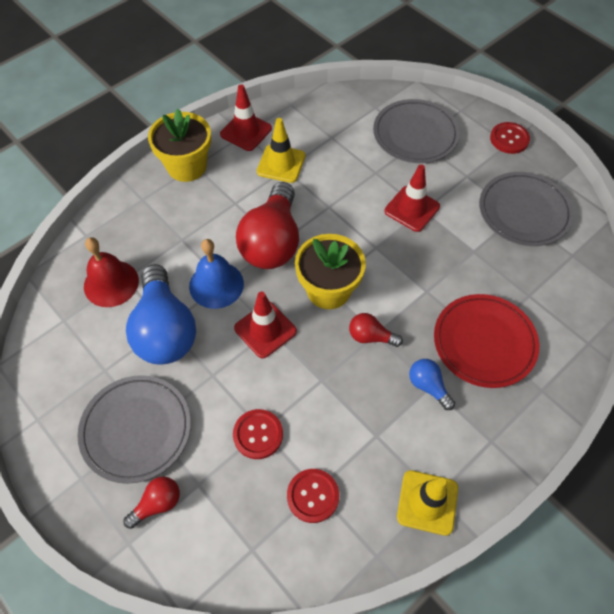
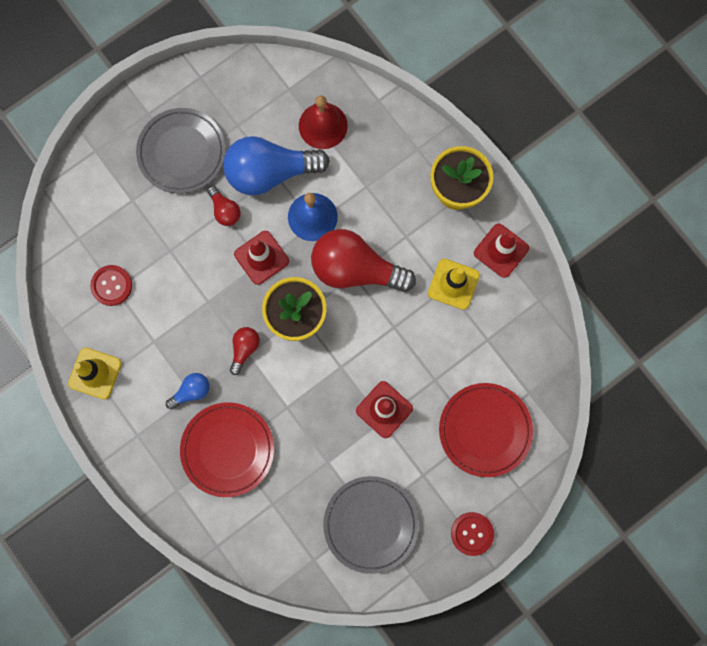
camera: 95 degrees right, 20 degrees up
(157, 504) = (121, 170): red light bulb -> red light bulb (225, 210)
(258, 434) = (166, 246): red button -> none
(415, 135) = (485, 430): grey plate -> red plate

